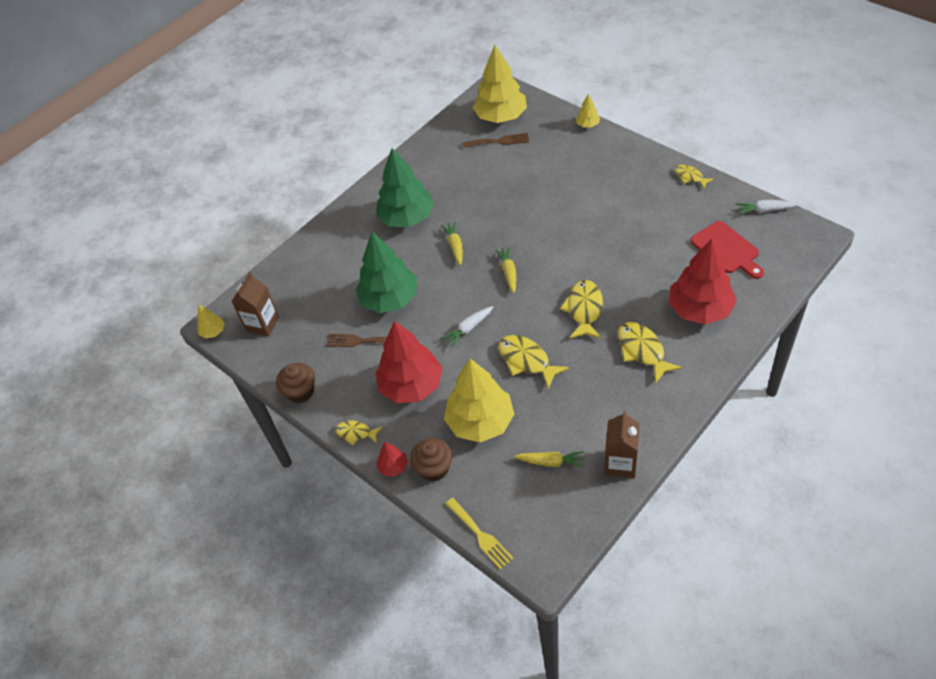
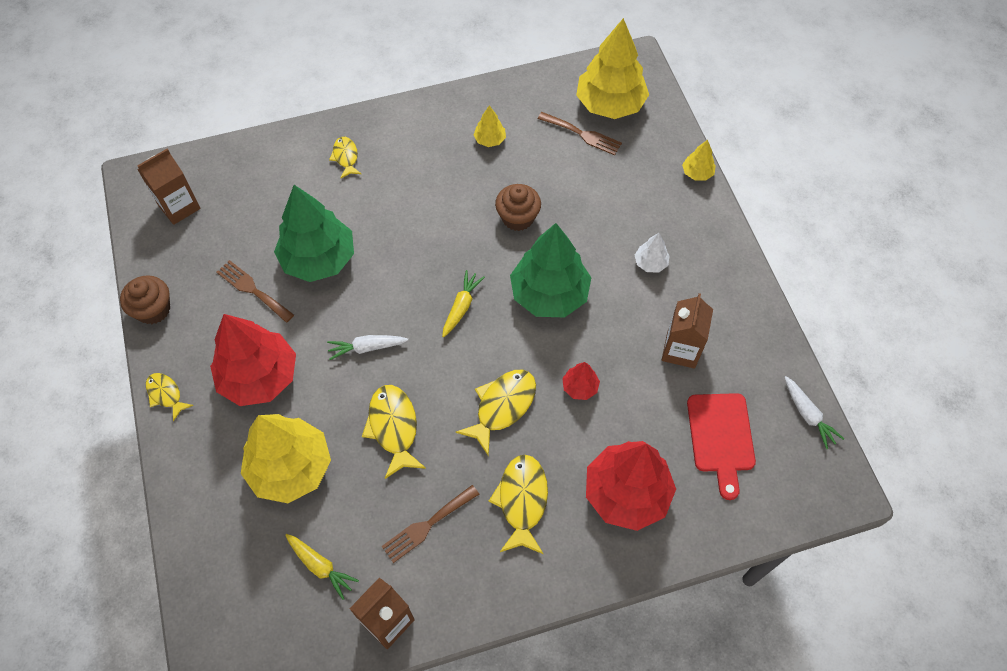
camera: 25 degrees right, 10 degrees up
(213, 332) = (129, 185): yellow tree -> yellow tree (490, 140)
(393, 467) = (169, 459): red tree -> red tree (580, 387)
(407, 218) = (412, 170): green tree -> green tree (549, 294)
(434, 468) = (205, 489): brown cupcake -> brown cupcake (517, 217)
(455, 246) = (433, 237): yellow carrot -> none
(480, 535) = (187, 599): yellow fork -> none
(597, 398) = (427, 525): none -> brown fork
(603, 185) = (650, 263): none -> white tree
(663, 219) = (681, 350): none -> brown carton
(690, 177) = (757, 315): yellow fish -> yellow fish (346, 157)
(764, 210) = (808, 415): white carrot -> white carrot turned 150 degrees counterclockwise

